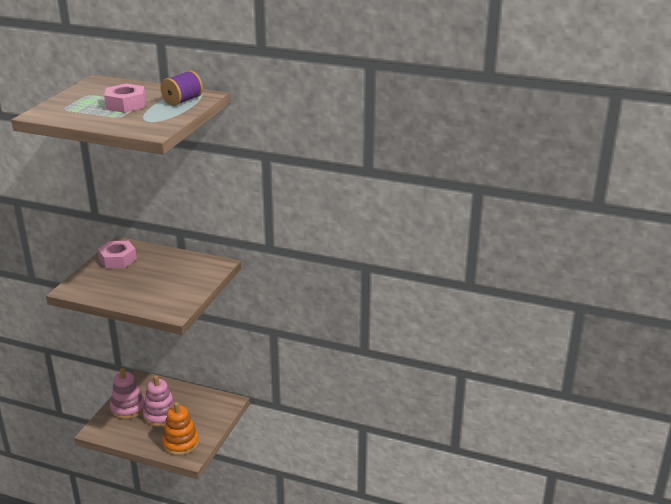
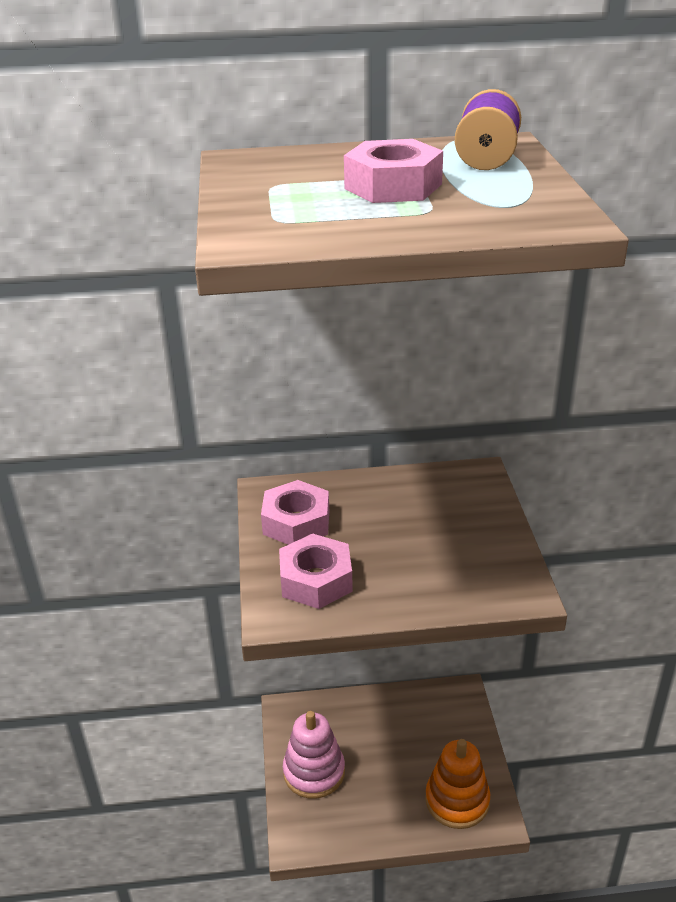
camera: 25 degrees left, 5 degrees up
(99, 282) = (316, 580): none -> pink nut
(160, 415) = (379, 763): pink stacking toy -> none

